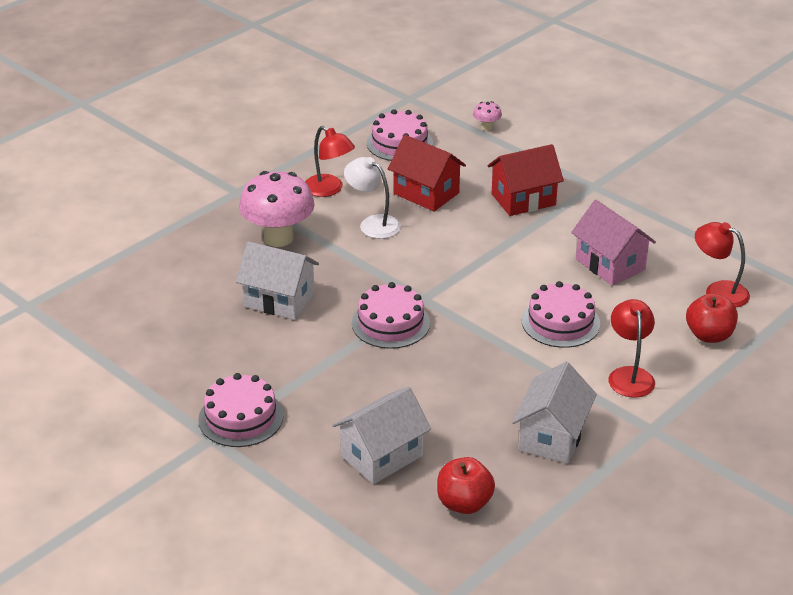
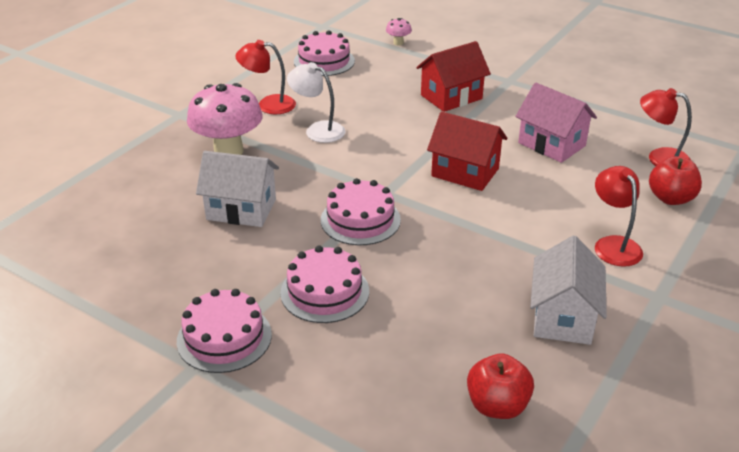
camera: 10 degrees left, 0 degrees up
(329, 189) = (268, 104): red lamp -> red lamp turned 150 degrees clockwise
(381, 456) = (390, 362): white house -> none
(426, 193) = (360, 100): red house -> red house (465, 172)
(560, 322) = (526, 201): pink cake -> pink cake (325, 292)

